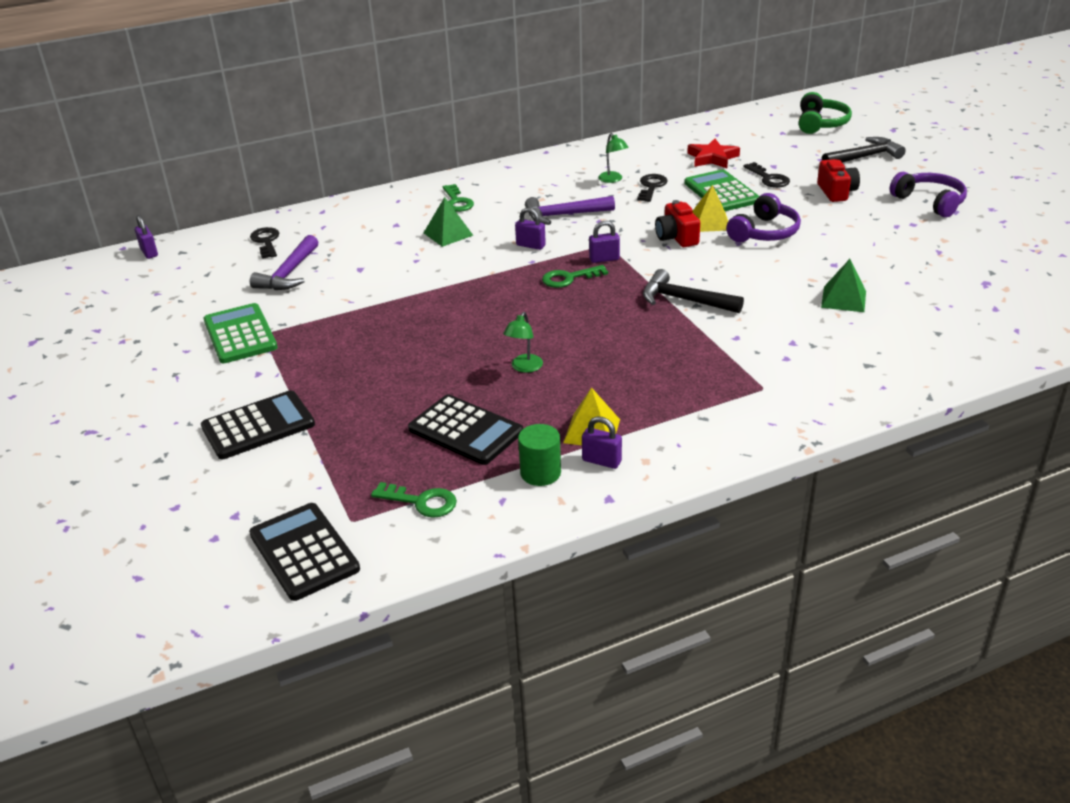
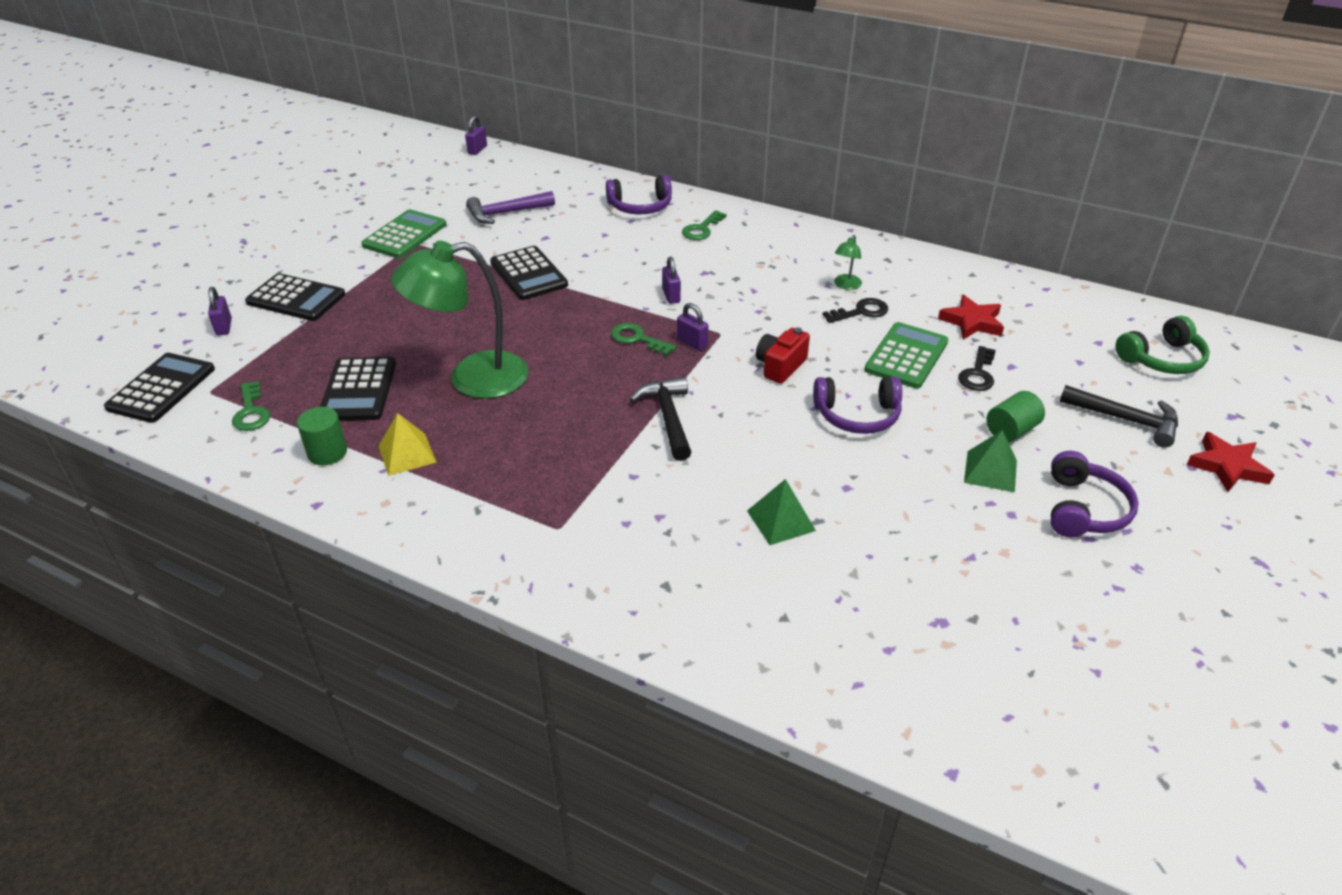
camera: 50 degrees right, 5 degrees up
(266, 242) = (541, 182): black key -> none
(382, 213) = (640, 206): none -> purple headphones
(406, 294) = (528, 274): none -> black calculator
(448, 234) = (643, 249): green pyramid -> green pyramid (990, 471)
(524, 367) = (472, 378): green lamp -> green lamp, size x2.46
(564, 215) = (745, 289): purple hammer -> none
(601, 461) = (367, 478): purple padlock -> purple padlock (224, 327)
(710, 222) = (835, 374): yellow pyramid -> none
(836, 192) = (1011, 430): red camera -> green cylinder
(934, 150) = (1227, 466): none -> red star

